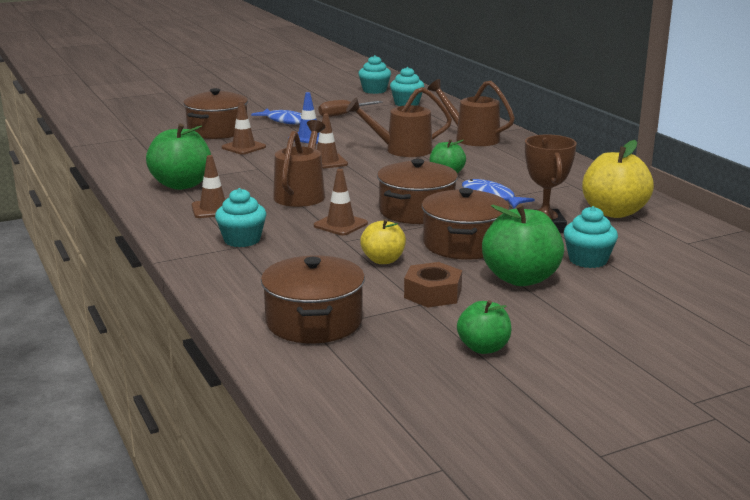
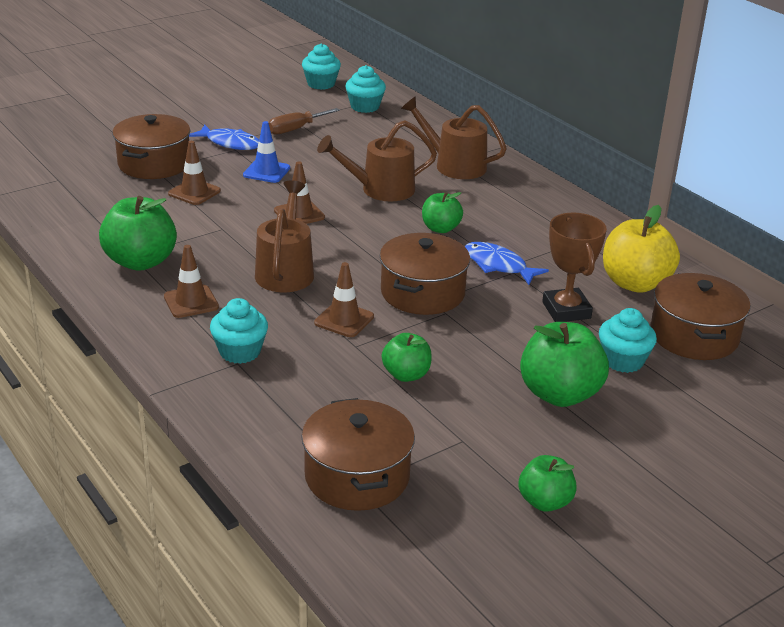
camera: 10 degrees left, 10 degrees up
(383, 260) = (406, 375): yellow apple -> green apple
(432, 294) = (472, 424): brown nut -> none
(463, 244) = (487, 343): brown pot -> brown pot (694, 336)

